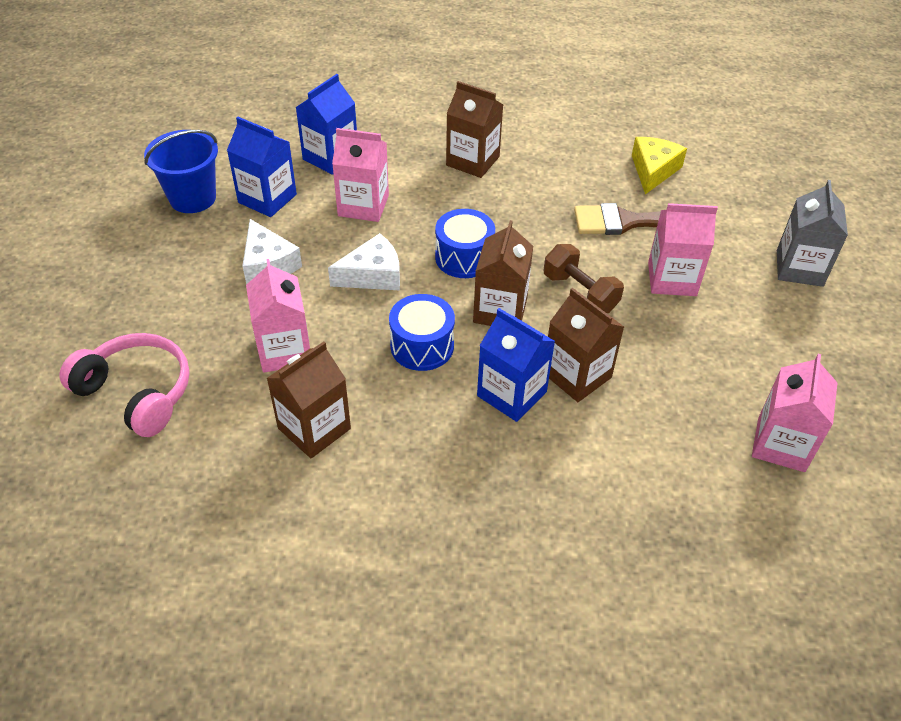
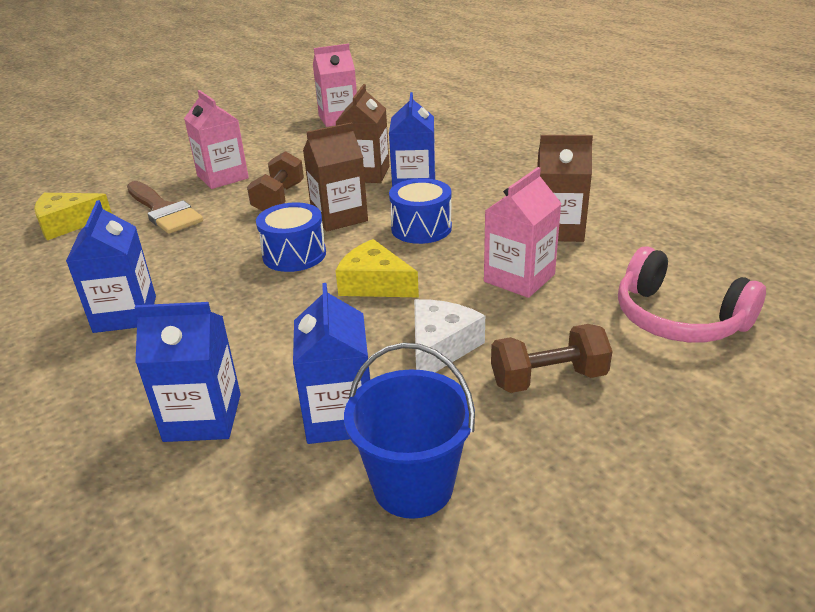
camera: 125 degrees left, 15 degrees down
(137, 392) = (678, 318): pink headphones -> pink headphones turned 45 degrees counterclockwise
(183, 288) = (548, 379): none -> brown dumbbell
(363, 205) = (277, 341): pink carton -> none
(372, 275) = (374, 284): white cheese -> yellow cheese
(472, 161) = (125, 314): brown carton -> blue carton
(799, 268) = (163, 148): grey carton -> none

